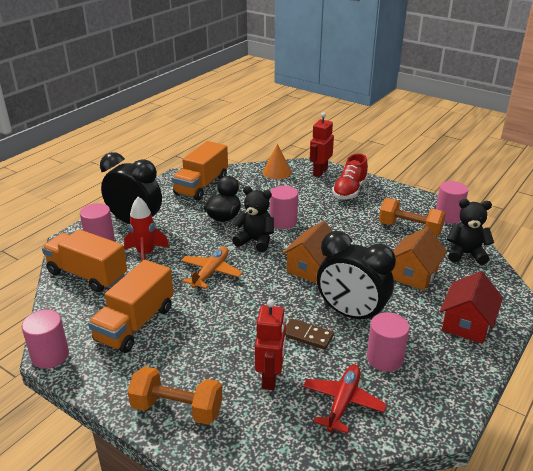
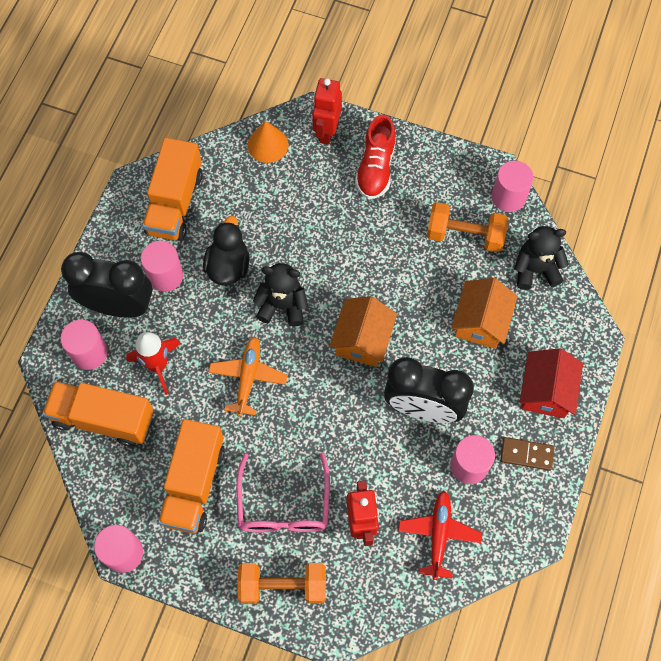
camera: 15 degrees left, 35 degrees up
(205, 351) = (283, 504): none -> pink glasses
(283, 221) = (306, 257): pink cylinder -> pink cylinder (165, 275)
(307, 335) = (384, 453): brown domino -> brown domino (526, 454)

